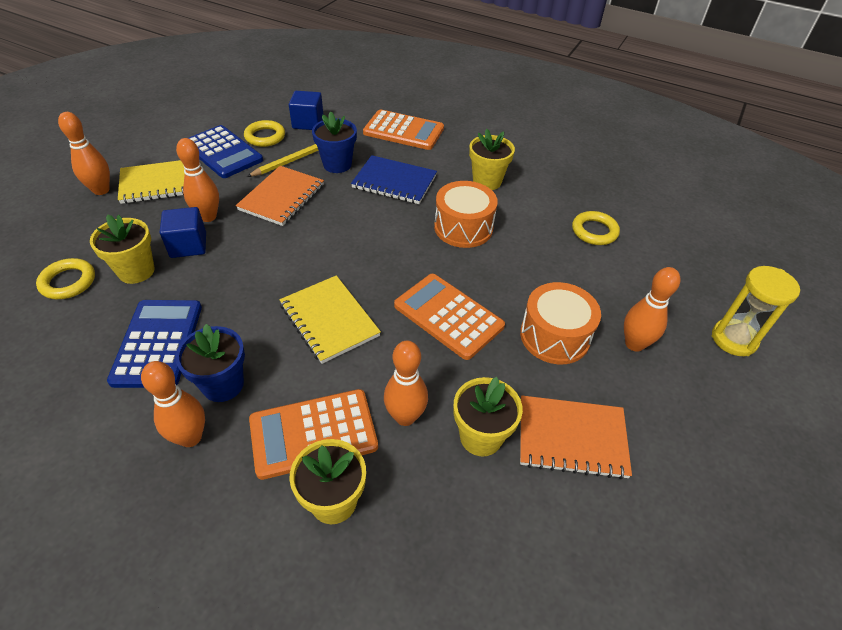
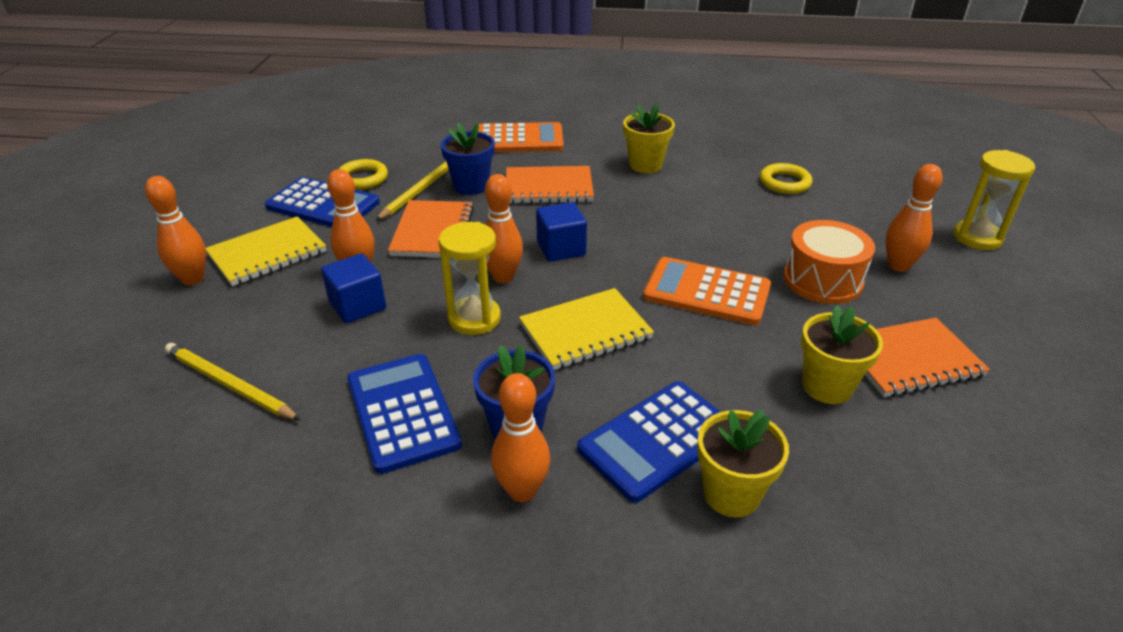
camera: 20 degrees left, 10 degrees down
(68, 282) = (229, 384): yellow ring -> yellow pencil
(136, 271) = (312, 349): yellow flower pot -> none
(258, 282) = (474, 318): none -> yellow hourglass
(308, 123) = (403, 154): blue cube -> blue cube (561, 248)
(313, 433) = (657, 440): orange calculator -> blue calculator
(329, 320) = (585, 331): yellow notebook -> yellow notebook turned 60 degrees counterclockwise
(394, 182) = (548, 188): blue notebook -> orange notebook
(405, 417) = (739, 393): orange bowling pin -> orange bowling pin (503, 277)
(463, 227) = (656, 211): orange drum -> none

